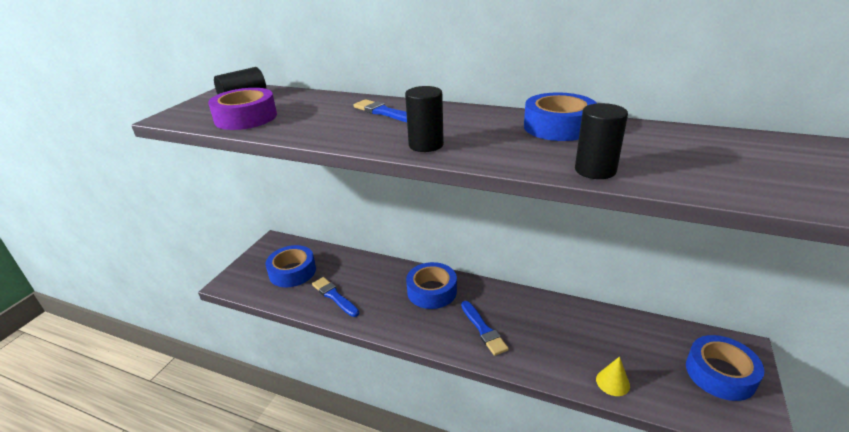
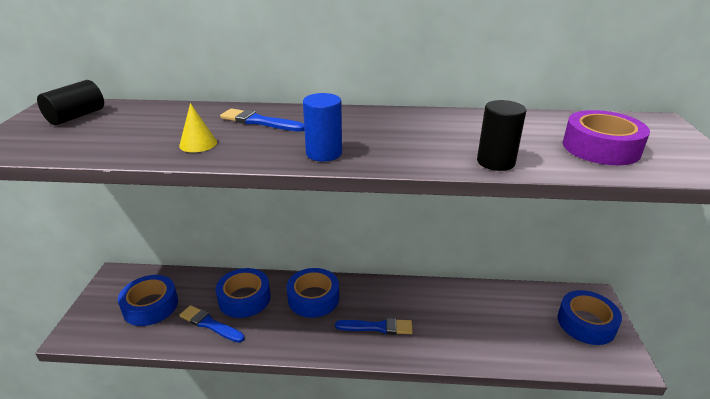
camera: 20 degrees left, 0 degrees up
(246, 118) = (95, 141): purple tape -> purple tape (600, 148)
(426, 145) = (324, 153): black cylinder -> blue cylinder
(483, 329) = (377, 327): blue brush -> blue brush turned 45 degrees counterclockwise
(558, 127) = (439, 122): blue tape -> blue tape (244, 298)
(612, 382) = (507, 351): yellow cone -> yellow cone (198, 144)

